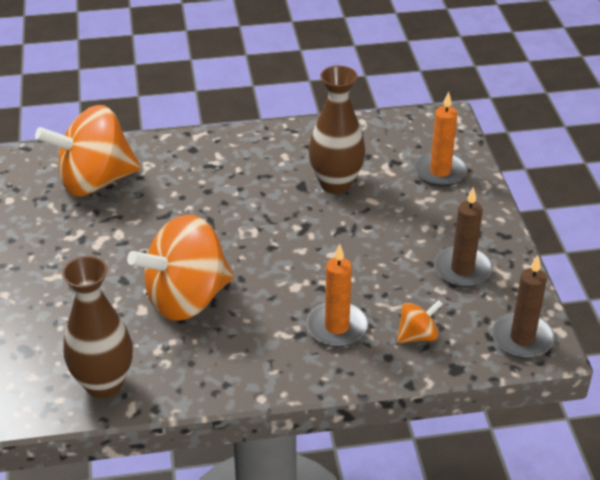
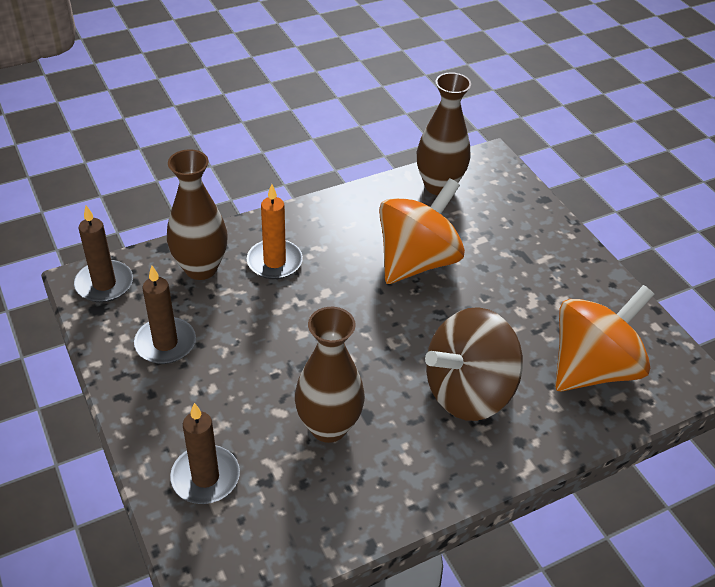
camera: 160 degrees right, 5 degrees up
(210, 185) = (468, 391): none -> brown spinning top
(417, 336) = (201, 268): orange spinning top -> brown vase
(440, 172) = (205, 477): orange candle -> brown candle

